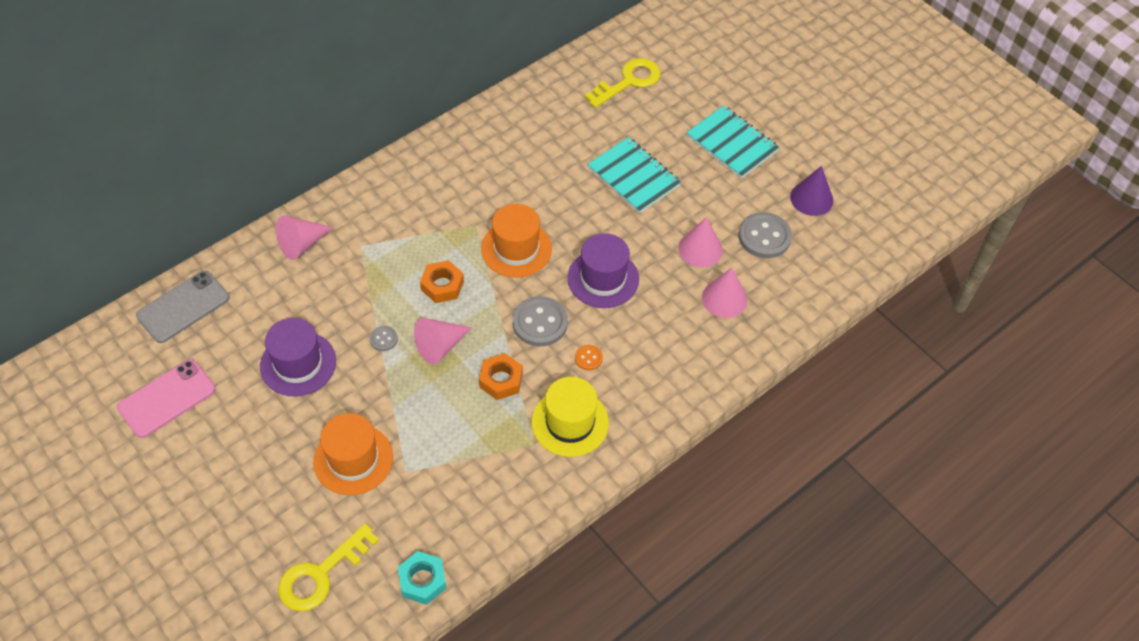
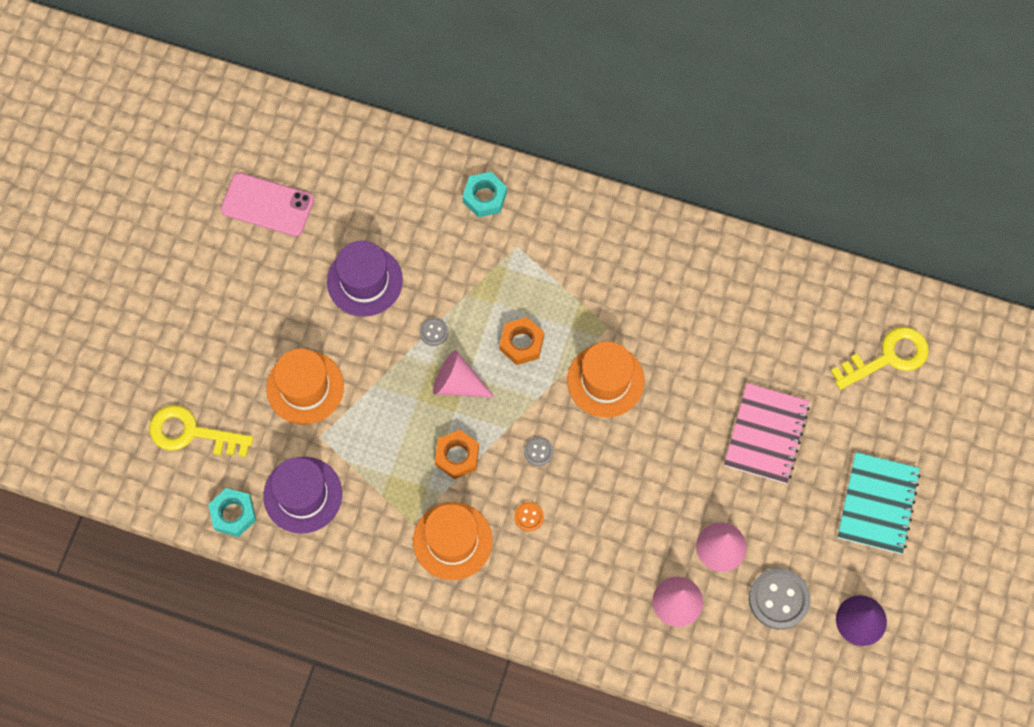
camera: 60 degrees right, 15 degrees up
(183, 307) = (358, 151): grey phone -> none
(302, 244) = (484, 197): pink cone -> turquoise nut
(540, 323) = (538, 452): grey button -> grey button, size x0.50
(570, 422) = (452, 541): yellow hat -> orange hat
(603, 278) = (625, 477): purple hat -> purple hat (302, 495)
(628, 81) = (887, 357): yellow key -> yellow key turned 45 degrees counterclockwise
(633, 177) = (766, 434): turquoise notebook -> pink notebook

